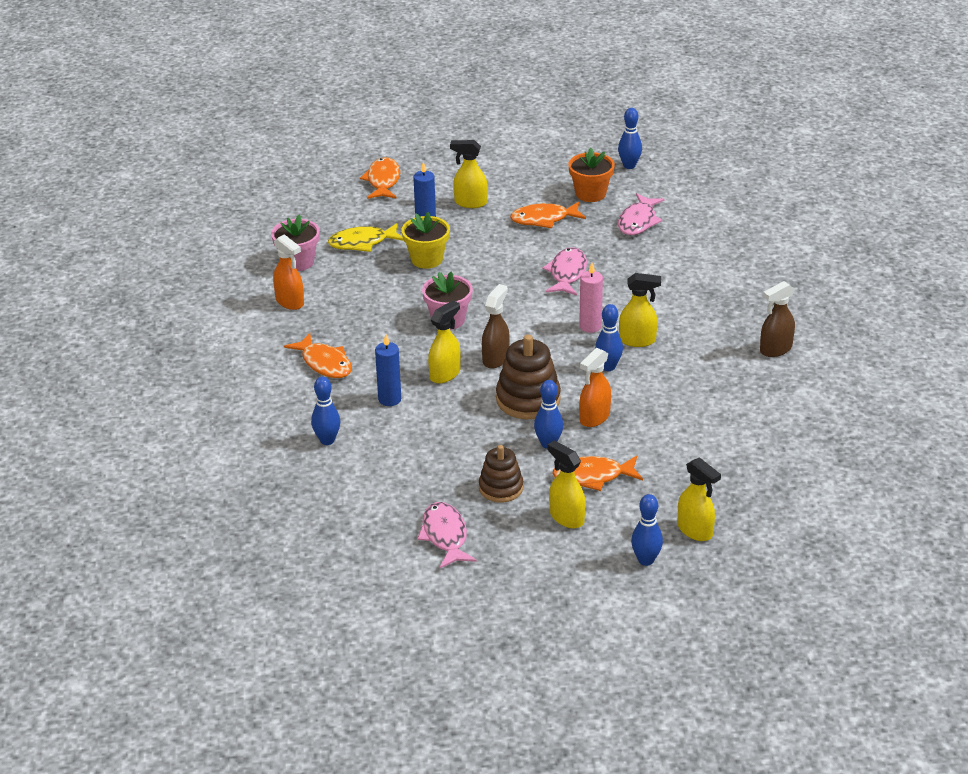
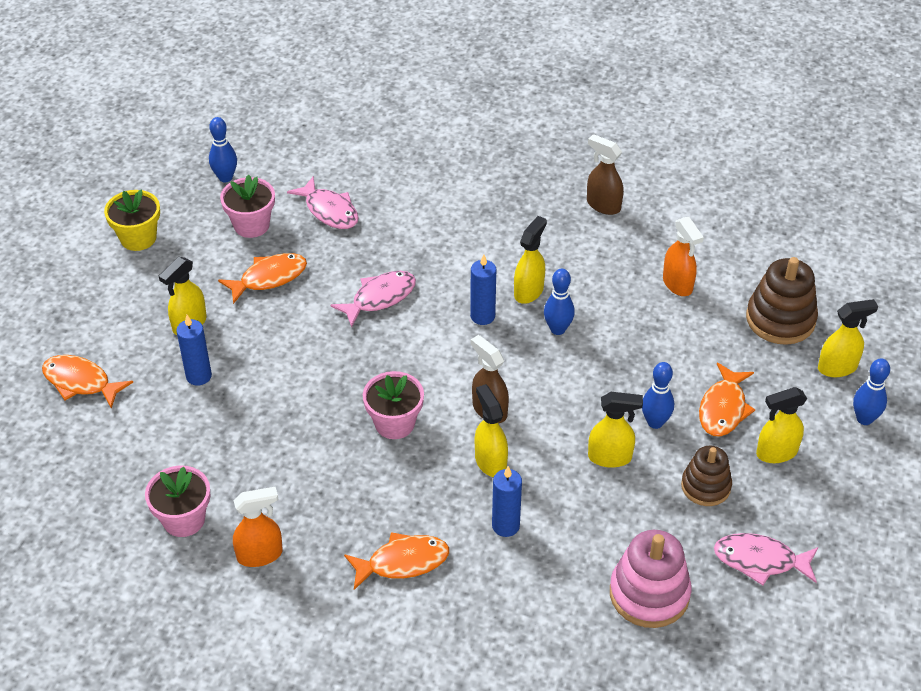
camera: 65 degrees left, 10 degrees up
(327, 440) = (546, 608): blue bowling pin -> none
(362, 243) = (192, 445): yellow fish -> none
(373, 486) = (649, 594): none -> pink stacking toy
(427, 259) = (268, 400): yellow flower pot -> yellow flower pot (138, 238)
(494, 431) = (610, 457): none -> yellow spray bottle
(528, 399) = (574, 410): brown stacking toy -> brown stacking toy (780, 319)
(544, 219) = (269, 278): orange fish -> orange fish turned 135 degrees counterclockwise
(567, 273) = (379, 298): pink fish -> pink fish turned 105 degrees clockwise
(590, 193) = (251, 225): orange flower pot -> pink flower pot
(590, 326) = (482, 316): pink candle -> blue candle
(594, 418) = (633, 371): orange spray bottle -> orange spray bottle (677, 284)
(775, 349) = (603, 205): brown spray bottle -> brown spray bottle turned 135 degrees clockwise

